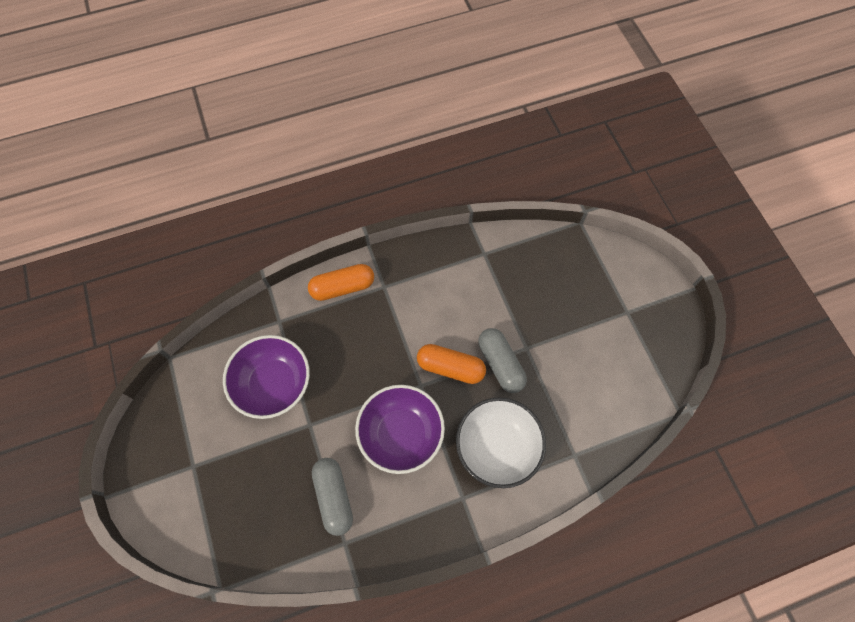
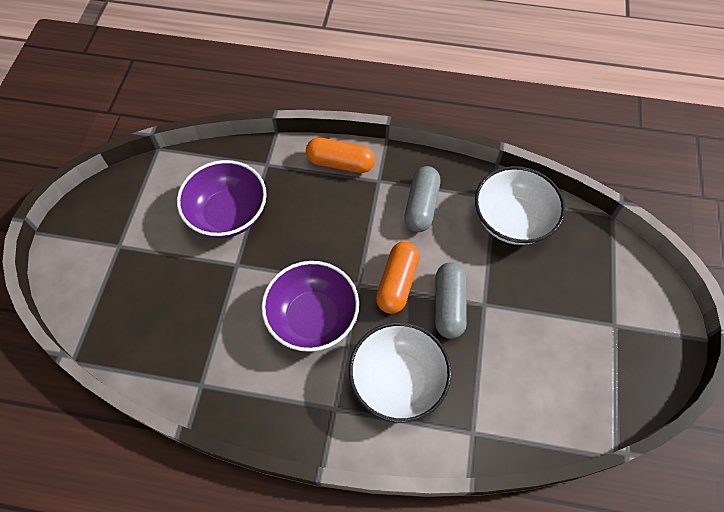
camera: 30 degrees right, 5 degrees down
(334, 497) = (217, 339): grey capsule -> grey capsule (421, 206)
(450, 367) = (397, 283): orange capsule -> orange capsule turned 60 degrees clockwise
(508, 266) = (512, 220): none -> white bowl

